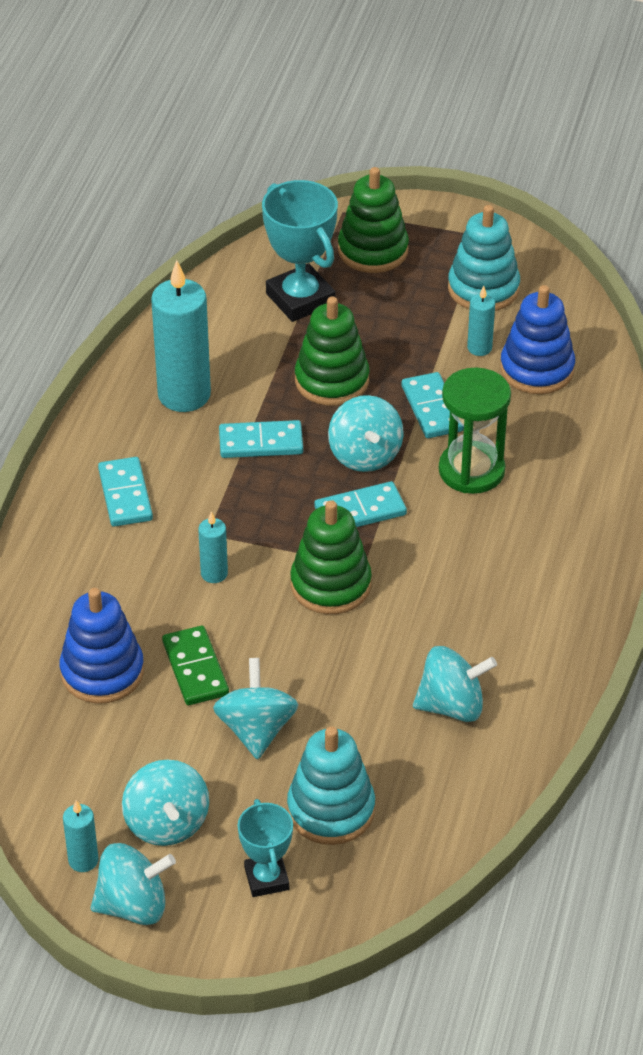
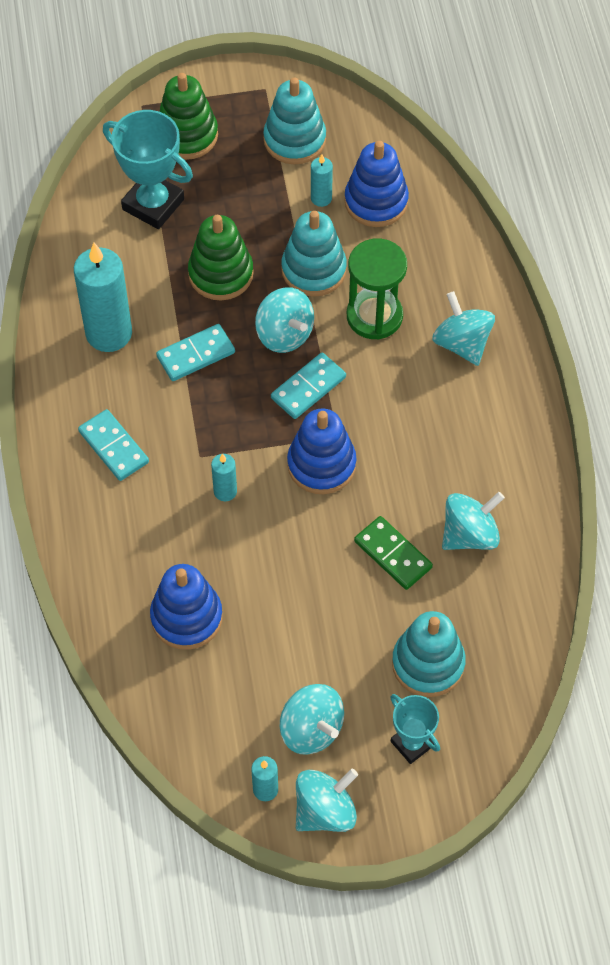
camera: 25 degrees left, 15 degrees up
(195, 668) = (258, 583): green domino -> green domino (393, 554)
(256, 729) = (334, 618): turquoise spinning top -> turquoise spinning top (462, 343)
(330, 585) = (321, 464): green stacking toy -> blue stacking toy
(432, 408) = (314, 270): turquoise domino -> turquoise stacking toy

